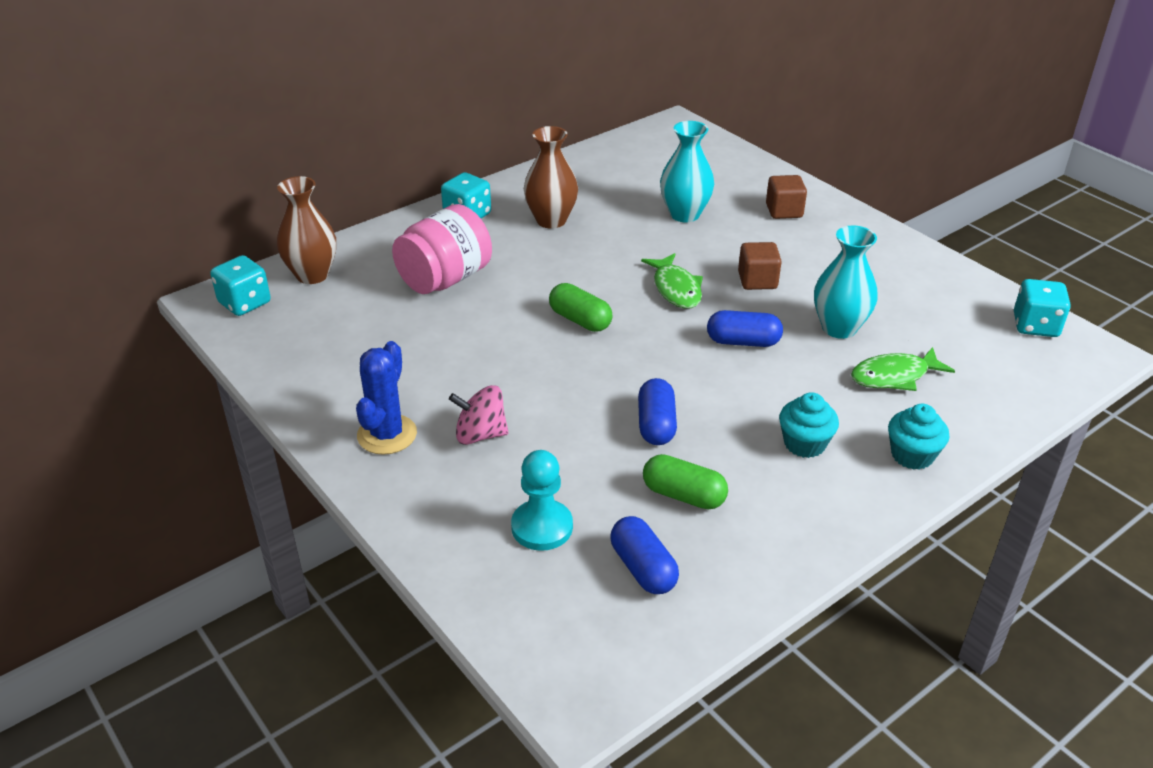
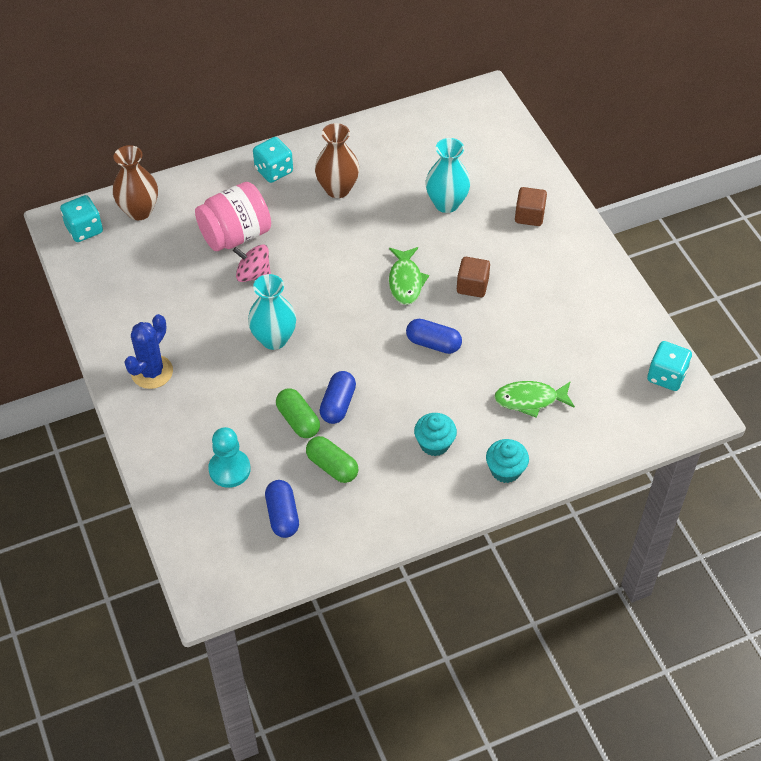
camera: 15 degrees right, 15 degrees up
(480, 434) = (214, 386): pink spinning top -> pink spinning top (253, 274)
(580, 320) = (321, 297): green capsule -> green capsule (298, 420)
(839, 328) = (512, 346): turquoise vase -> turquoise vase (274, 339)

